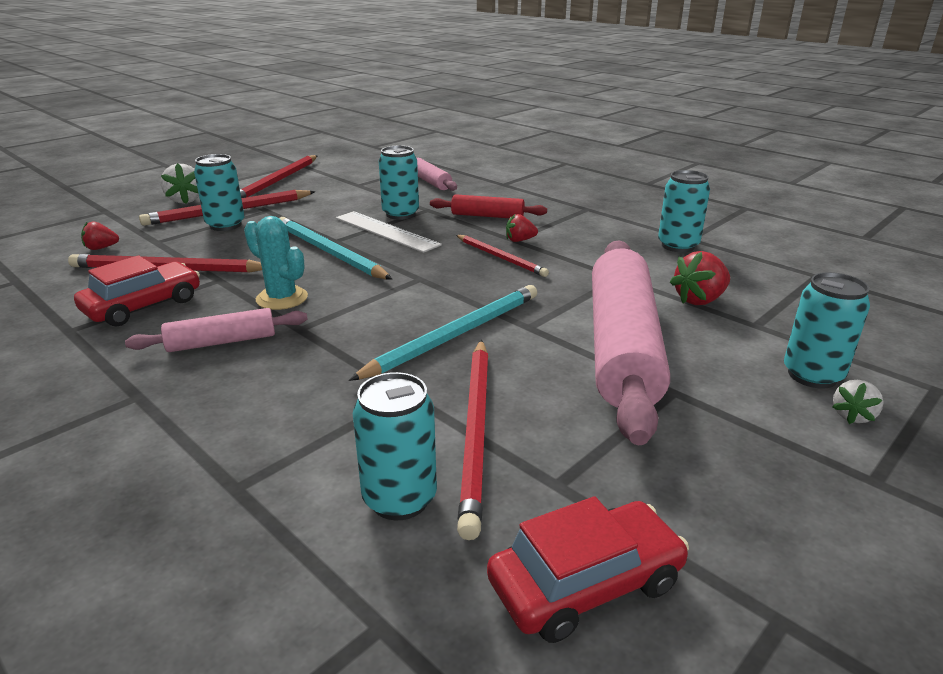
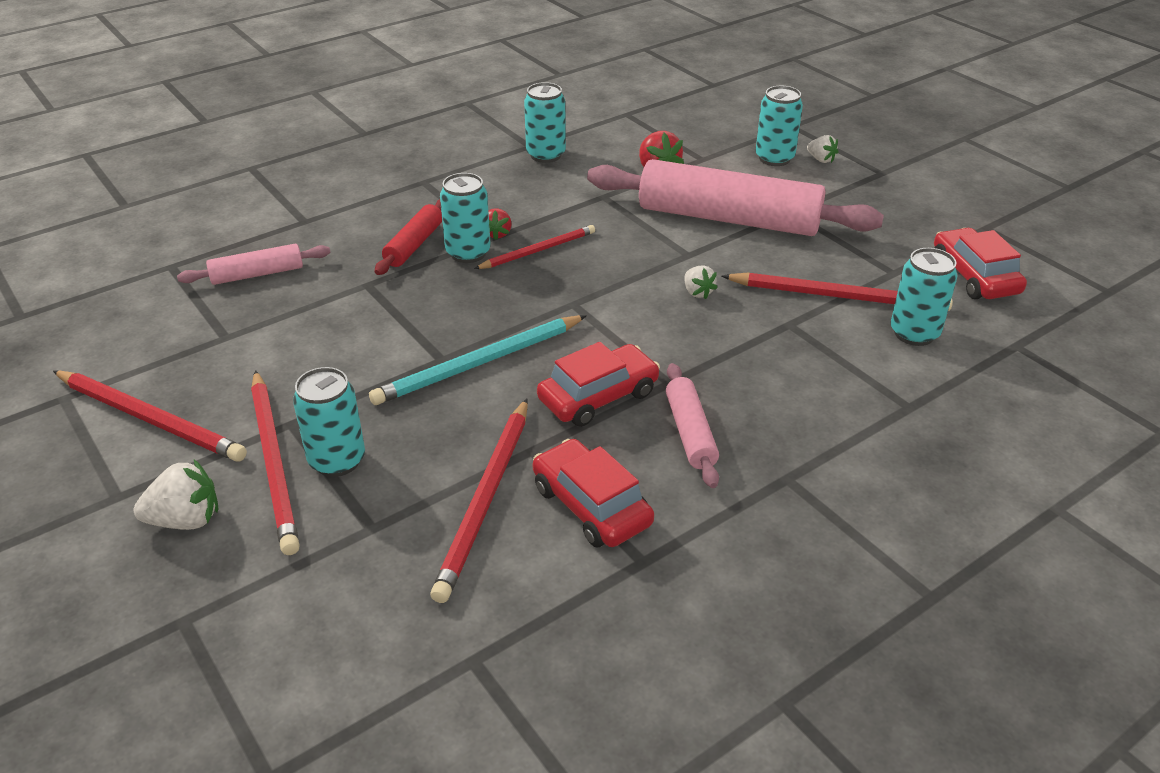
camera: 80 degrees left, 10 degrees up
(101, 248) = (374, 587): red strawberry -> none
(282, 298) = (598, 396): turquoise cactus -> red car
(386, 231) = (429, 319): white ruler -> none
(400, 214) = (375, 305): turquoise can -> turquoise can (468, 253)
(455, 335) = (697, 292): turquoise pencil -> white strawberry

